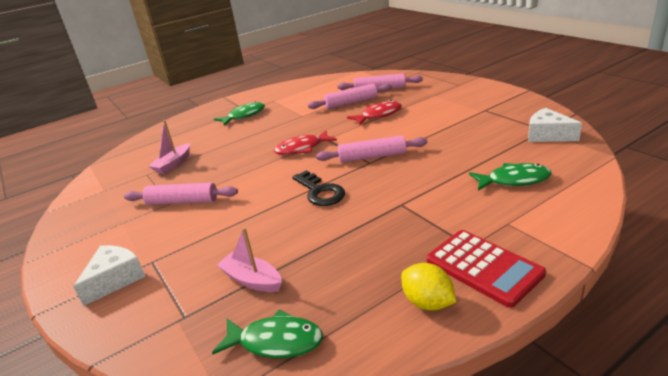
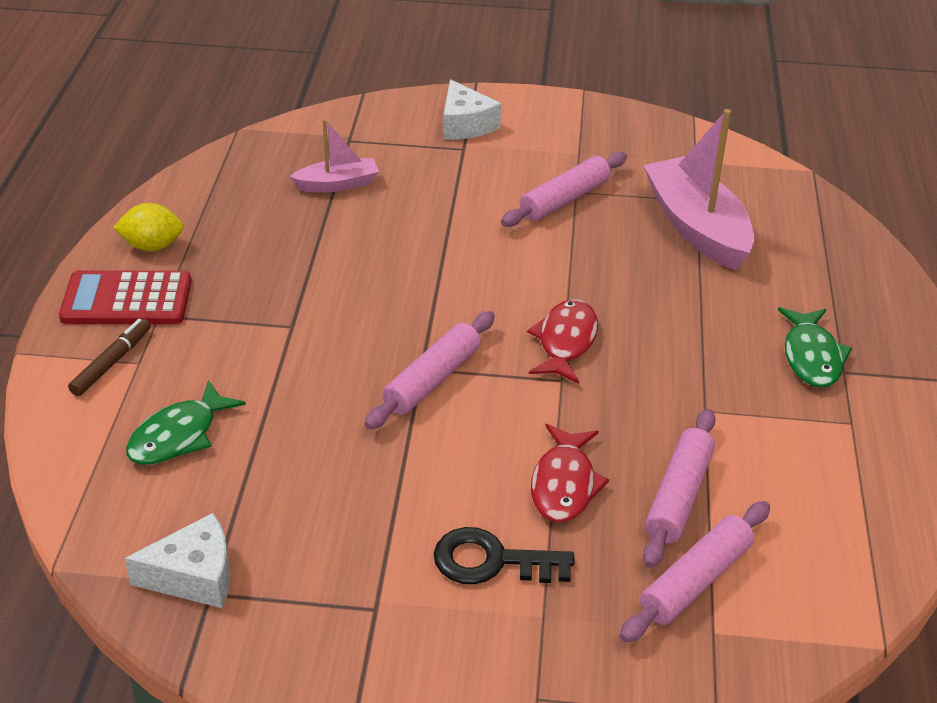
camera: 125 degrees right, 10 degrees up
(173, 164) = (697, 227): pink boat -> pink boat, size x1.84
(276, 341) = (247, 165): green fish -> none
(320, 192) = (417, 291): black key -> black key (492, 561)
(525, 230) = (112, 363): none -> brown marker

